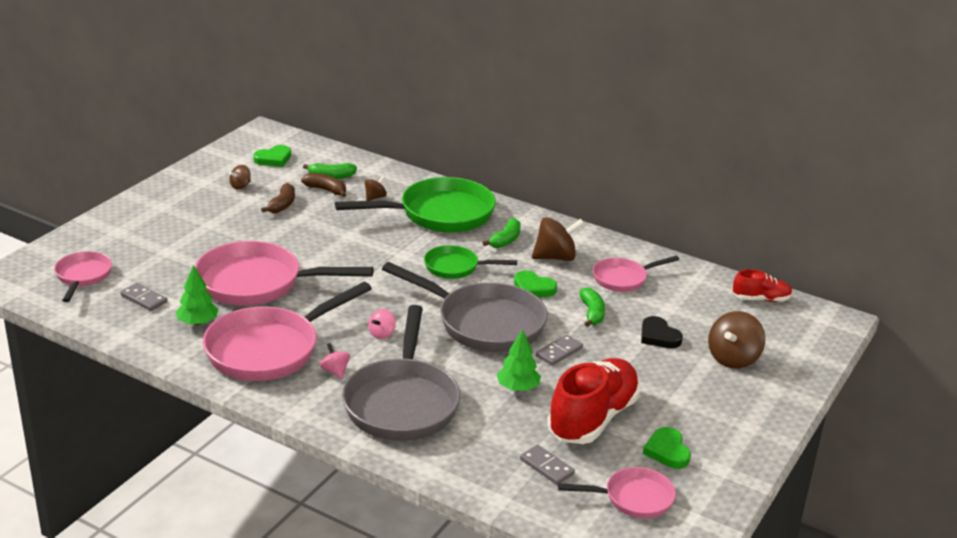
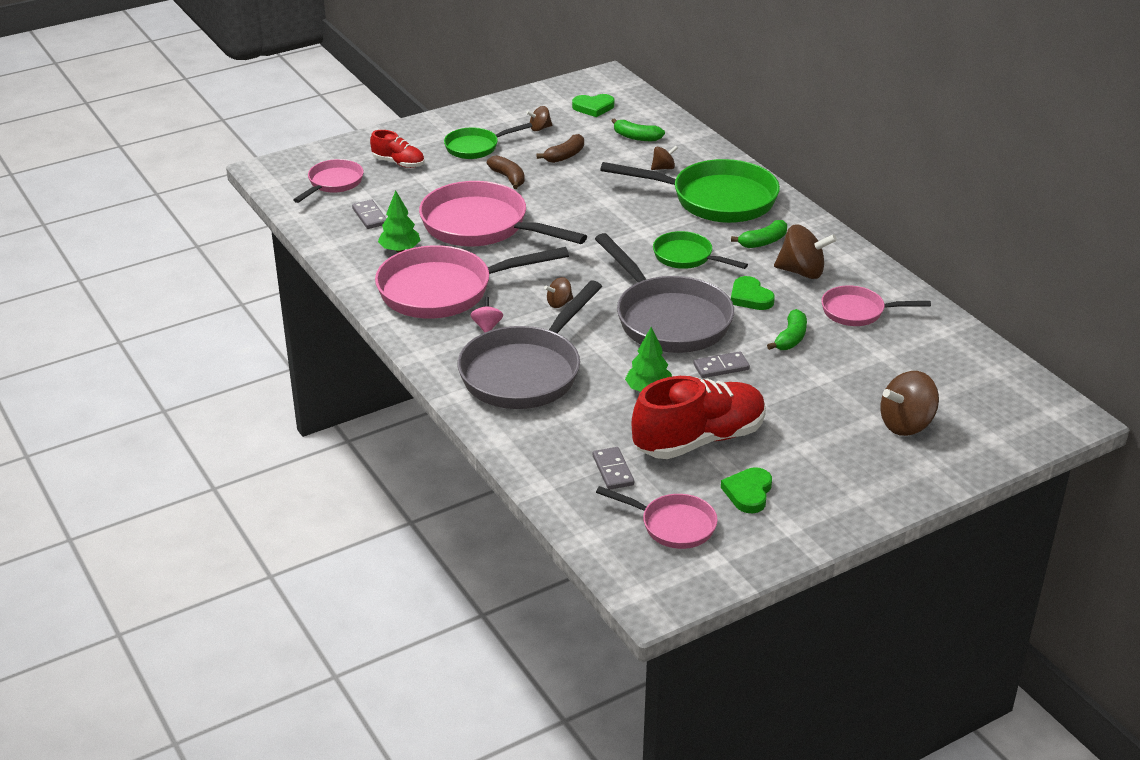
camera: 30 degrees right, 5 degrees up
(195, 214) = (476, 147): none -> green pan
(326, 190) = (620, 150): brown banana -> brown banana (508, 178)
(382, 334) = (559, 303): pink spinning top -> brown spinning top
(658, 336) = (843, 380): black heart -> none
(761, 299) = (999, 372): red shoe -> red shoe (398, 163)

